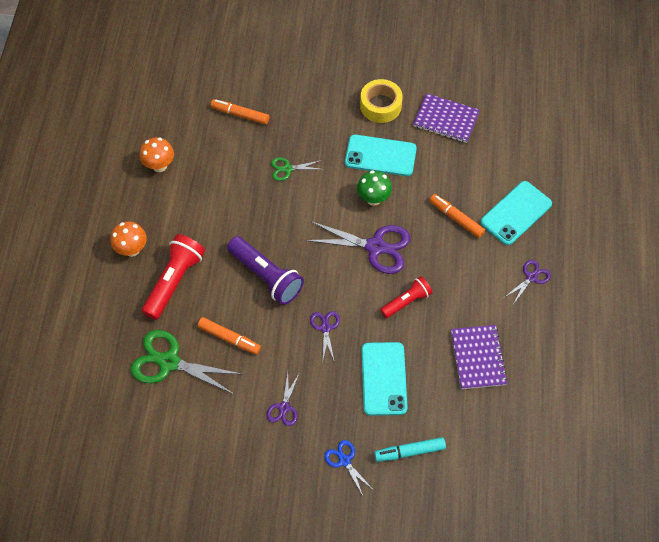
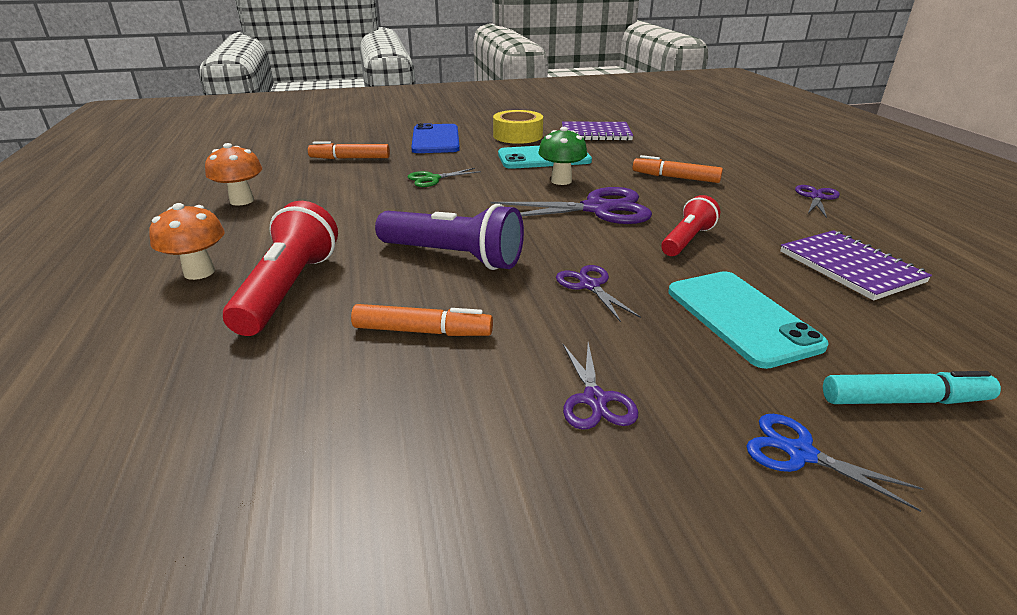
camera: 20 degrees left, 30 degrees down
(169, 362) = (300, 391): green scissors -> none
(313, 95) = (435, 140): none -> blue phone
(410, 451) = (903, 400): turquoise marker -> turquoise marker turned 150 degrees counterclockwise
(516, 213) = (737, 165): turquoise phone -> none

